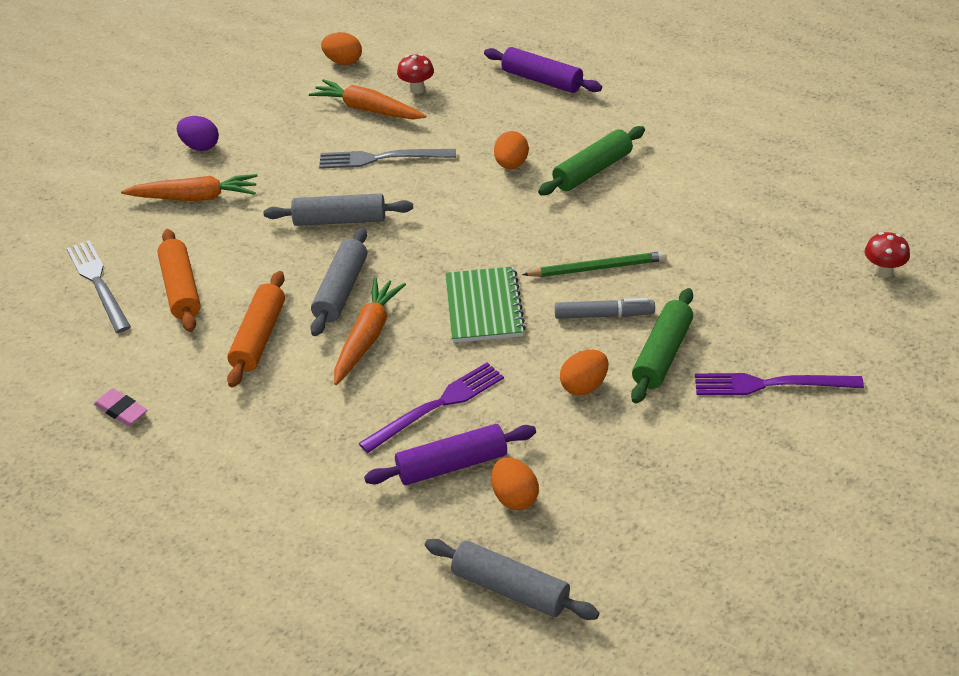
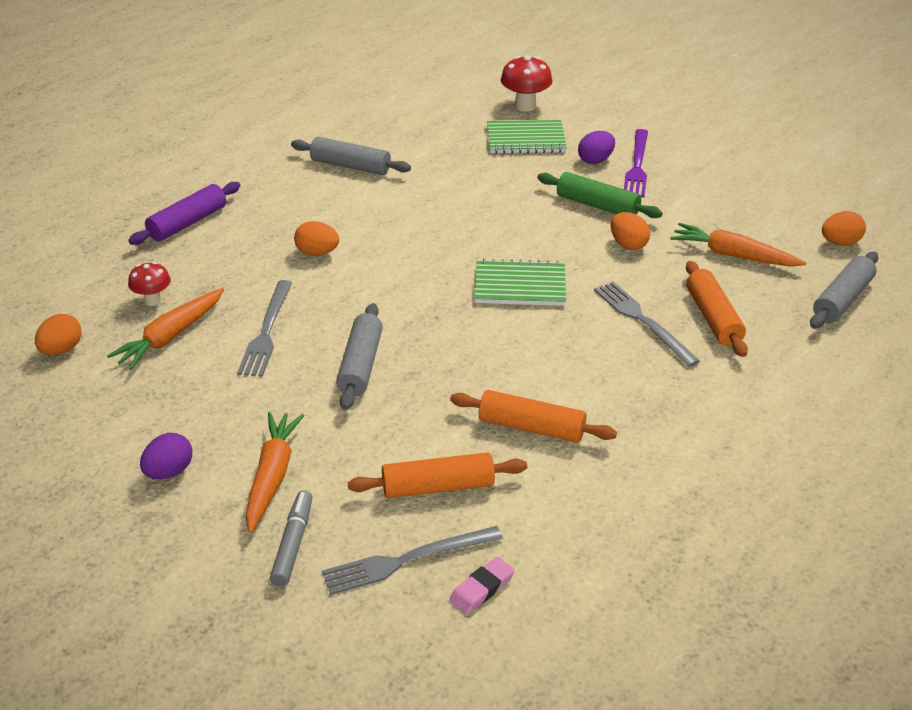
camera: 85 degrees left, 5 degrees down
(121, 410) = (626, 532): pink eraser -> pink eraser (482, 589)
(341, 290) = (473, 369): grey rolling pin -> grey rolling pin (350, 166)
(367, 337) = (545, 356): orange carrot -> orange carrot (733, 255)
(437, 406) = (642, 321): purple fork -> grey fork
(452, 465) = (713, 318): purple rolling pin -> orange rolling pin
(514, 497) = (749, 289): orange egg -> orange egg (840, 243)
(592, 170) = (348, 211): green rolling pin -> none
(597, 268) = (484, 223): green pencil -> none
(603, 315) = (545, 226): grey marker -> grey marker (293, 544)
(770, 345) = (595, 160): none -> purple egg
(796, 280) = (526, 139): none -> green notebook
(883, 271) = (525, 106): red mushroom -> red mushroom, size x1.54

